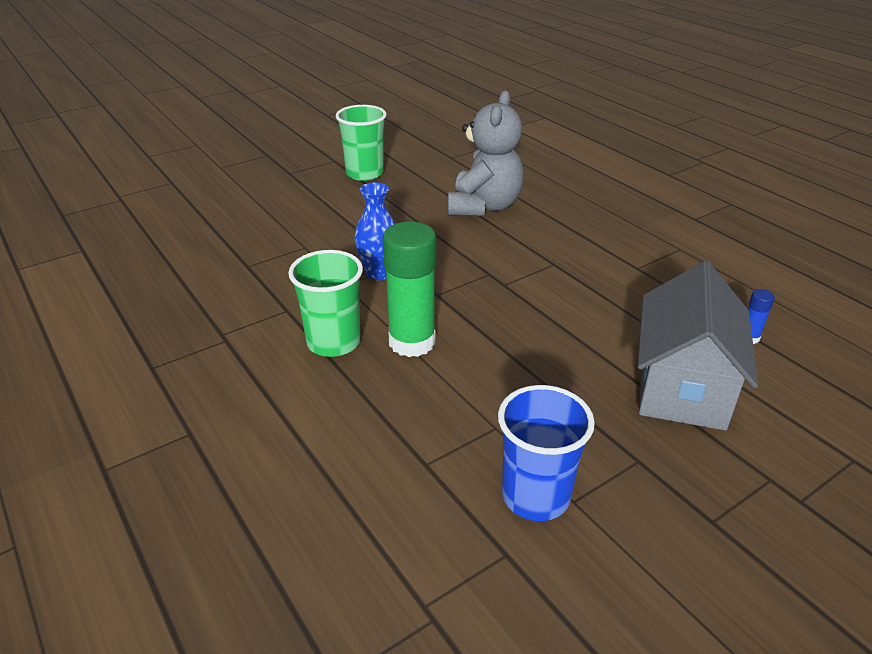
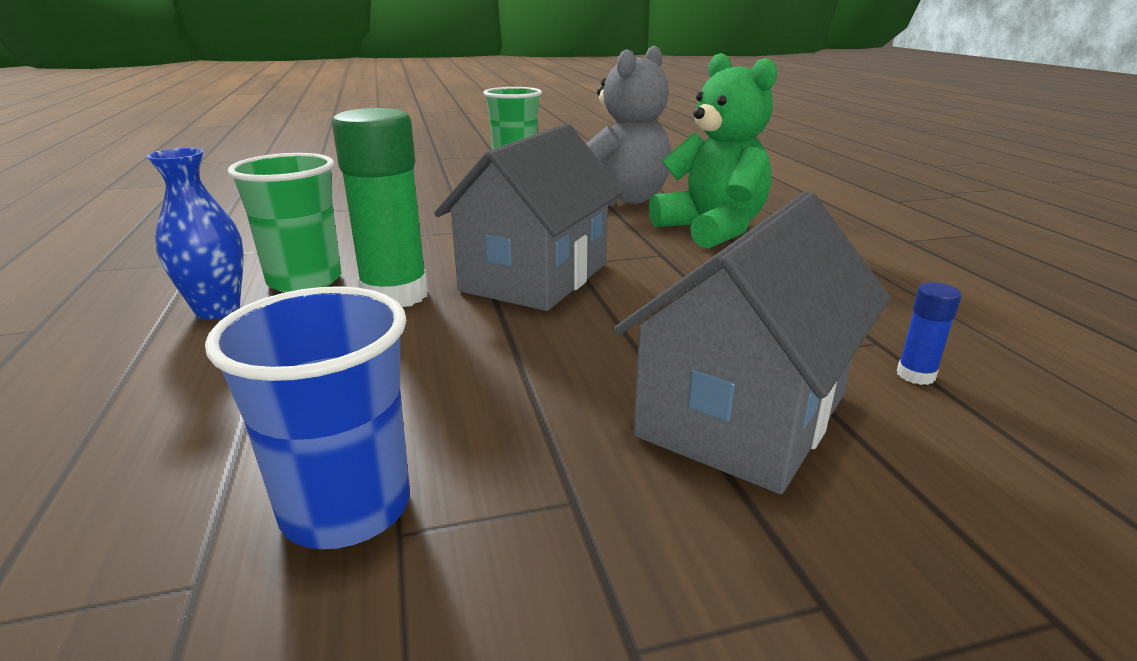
camera: 20 degrees right, 10 degrees down
(379, 273) = (434, 234): blue vase -> blue vase (218, 310)
(489, 304) = (535, 277): none -> grey house
(569, 231) = (712, 230): none -> green teddy bear

